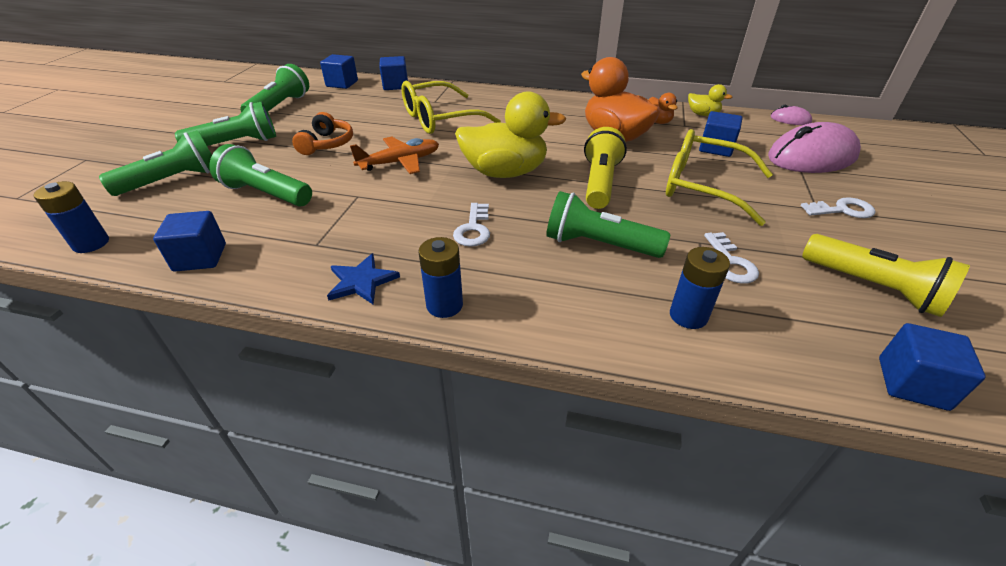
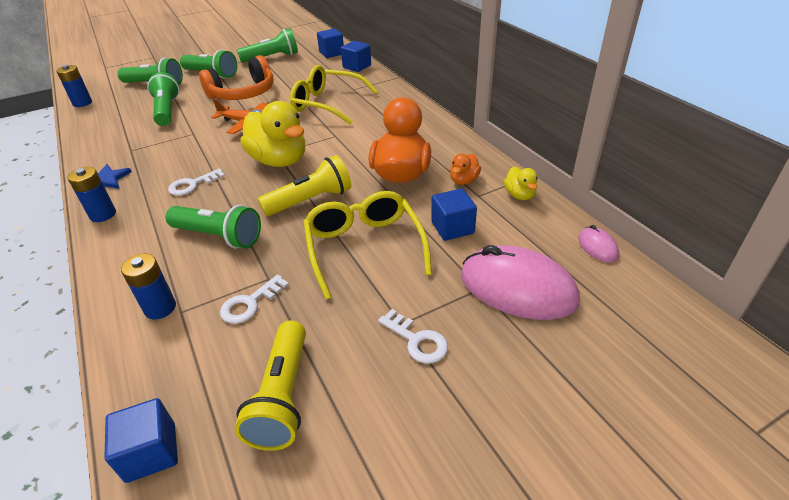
camera: 50 degrees right, 0 degrees up
(200, 257) = (92, 131): blue cube -> none
(327, 144) = (243, 93): orange headphones -> orange headphones, size x1.61
(598, 245) = (219, 236): green flashlight -> green flashlight turned 135 degrees clockwise

